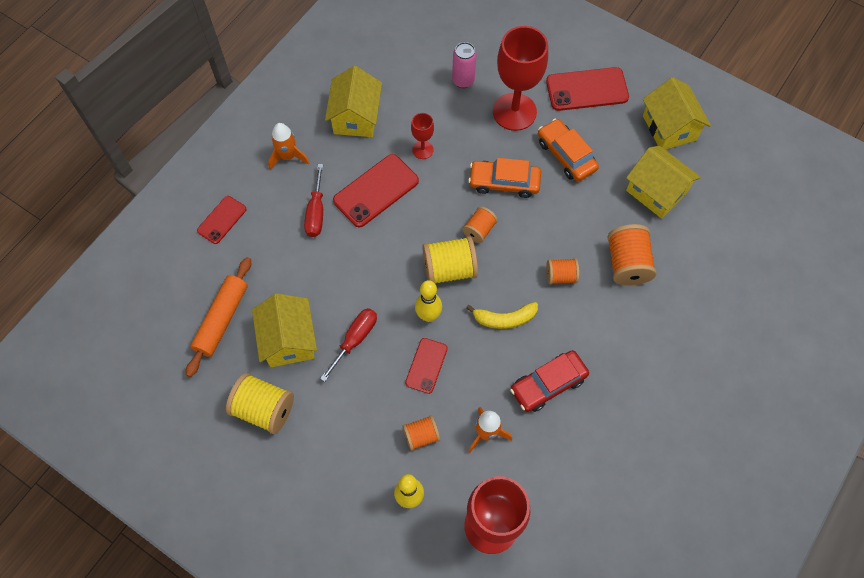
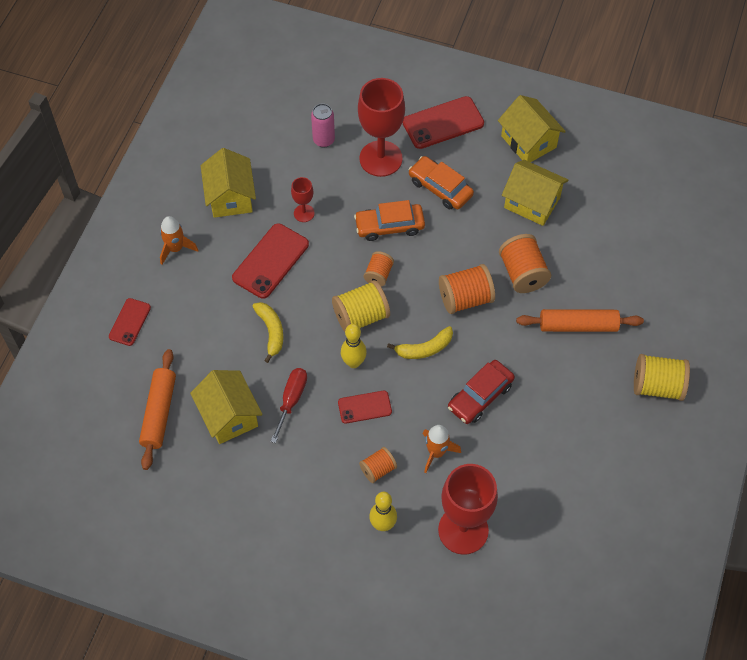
camera: 15 degrees left, 5 degrees down
(264, 409) = (225, 482): yellow spool -> yellow spool (657, 386)
(316, 212) = (219, 294): red screwdriver -> none
(355, 263) = (271, 332): none -> yellow banana
(426, 365) = (364, 407): red phone -> red phone turned 75 degrees clockwise
(560, 276) = (465, 298): orange spool -> orange spool, size x1.68
(671, 333) = (578, 325): none -> orange rolling pin

